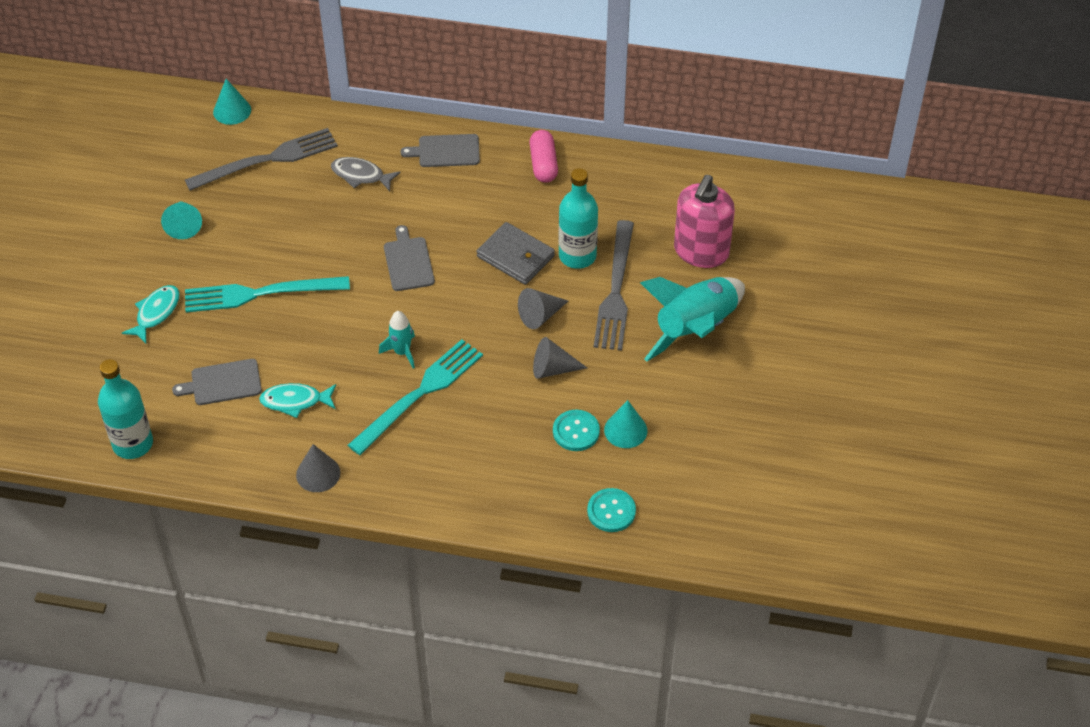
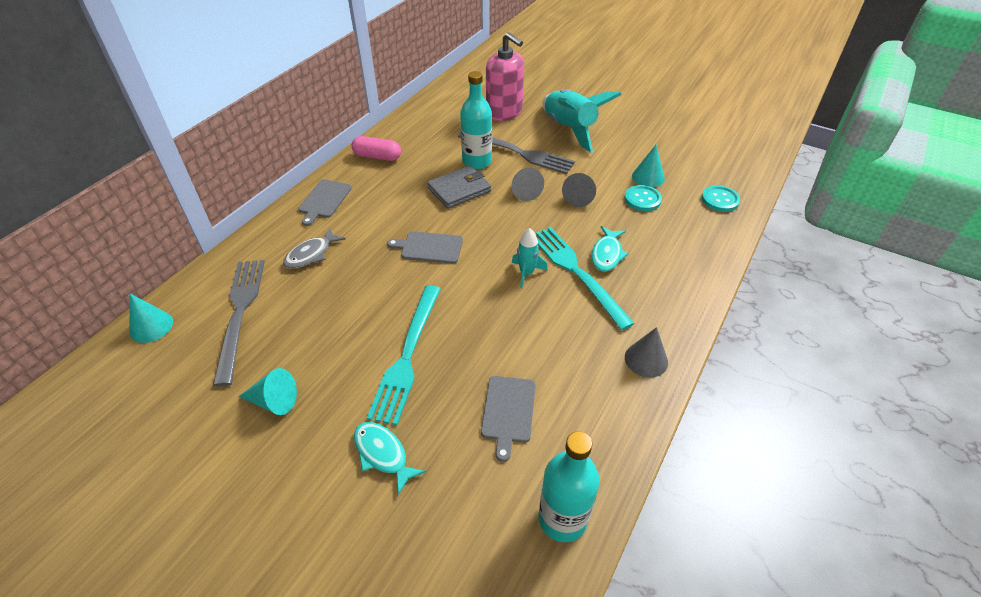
camera: 70 degrees left, 5 degrees down
(295, 401) = (554, 358): turquoise fish -> turquoise fish (607, 254)

